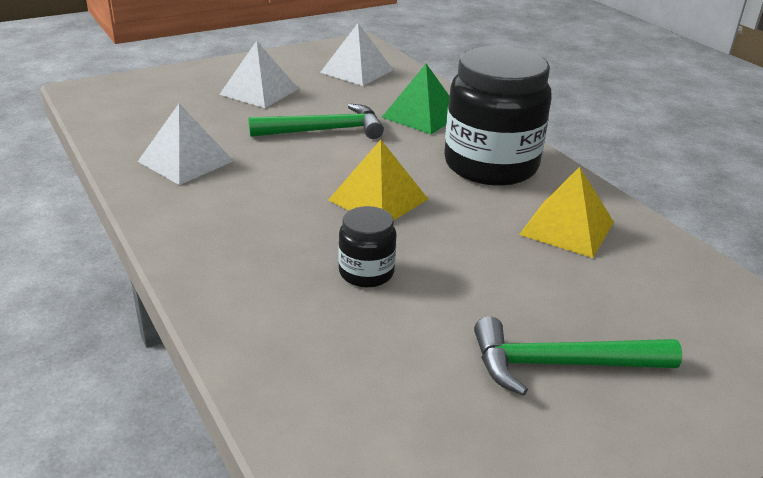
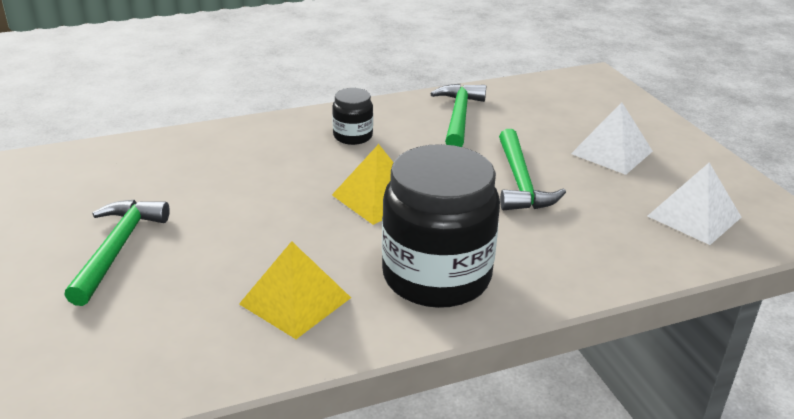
camera: 100 degrees right, 0 degrees up
(186, 161) = (458, 117): white pyramid -> green hammer
(366, 272) = (270, 181): black jar -> black jar (353, 136)
(422, 115) = (565, 247): green pyramid -> none

